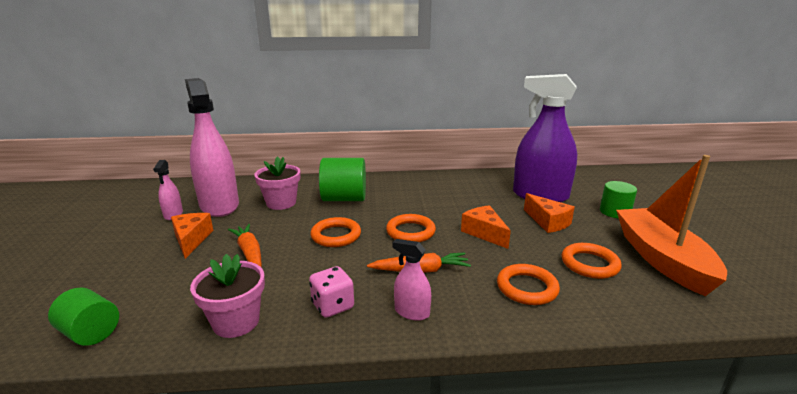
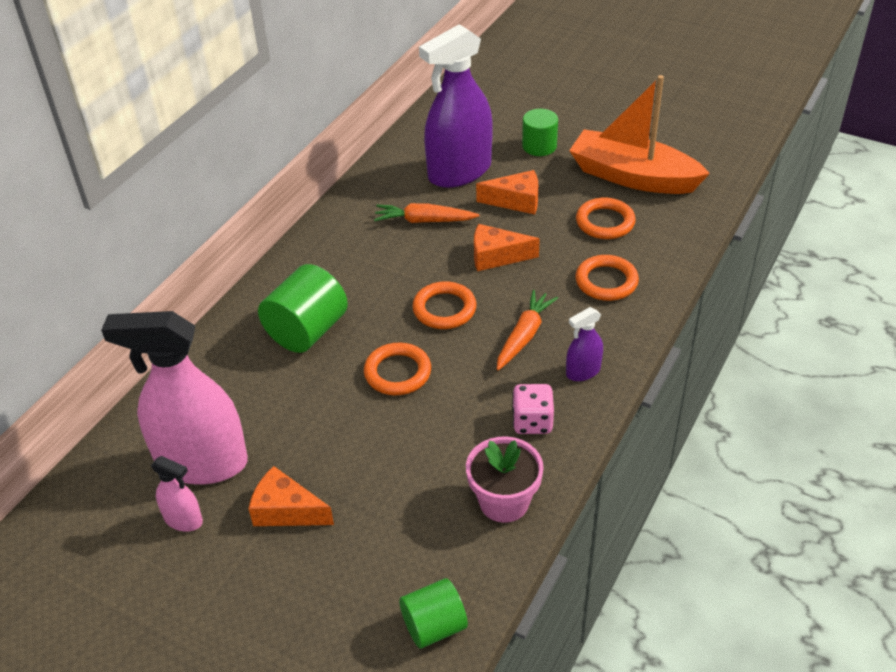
camera: 55 degrees left, 20 degrees up
(249, 253) = (372, 460): orange carrot -> orange carrot (424, 221)
(281, 203) = (258, 395): pink flower pot -> none
(412, 312) = (583, 371): pink spray bottle -> purple spray bottle

